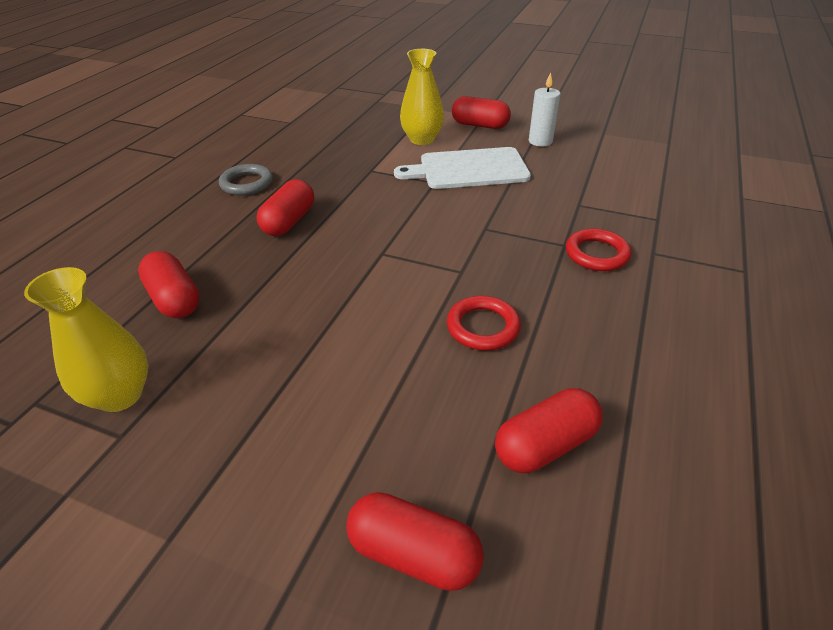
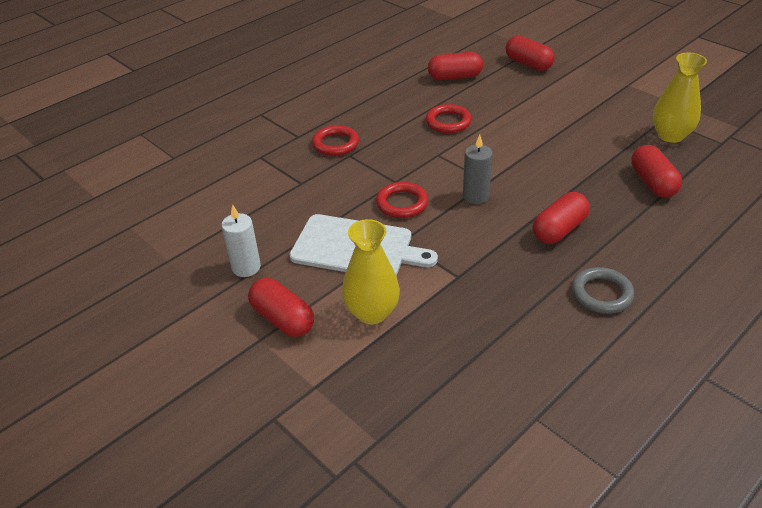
camera: 155 degrees left, 0 degrees up
(388, 233) = (475, 196): none -> grey candle
(459, 209) = (402, 203): none -> red ring

